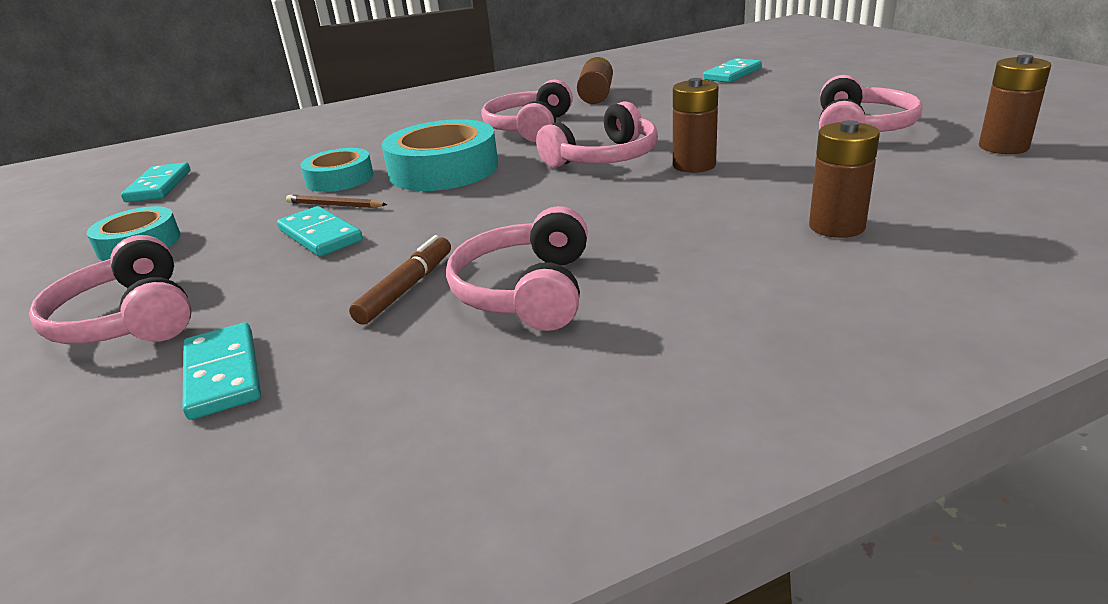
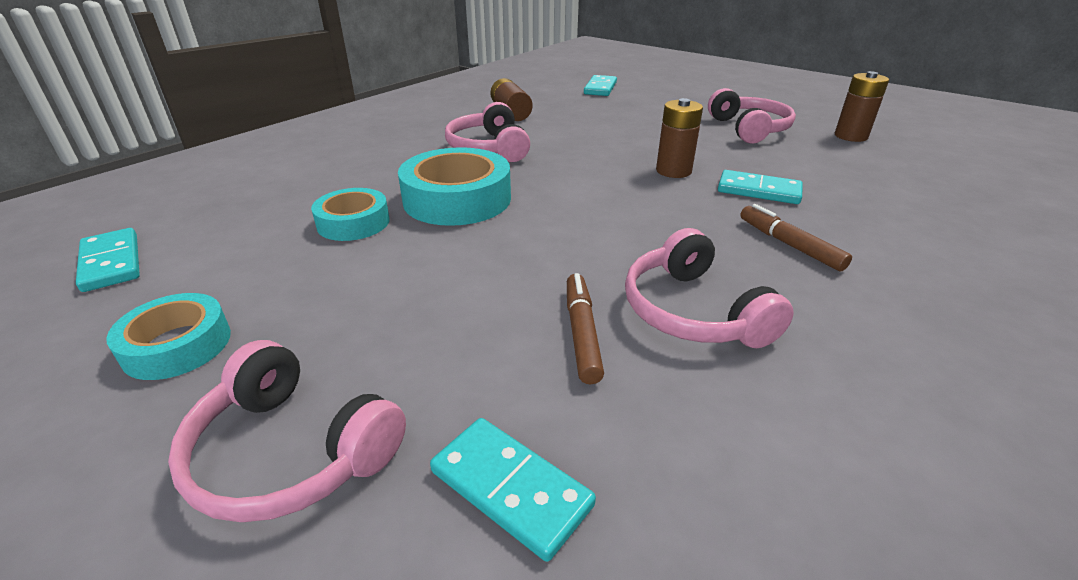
camera: 30 degrees left, 5 degrees up
(320, 235) = (413, 292): turquoise domino -> turquoise domino (758, 191)
(334, 205) = (386, 254): brown pencil -> none
(604, 158) = (594, 171): pink headphones -> none
(720, 251) = (789, 245): none -> brown marker
(836, 226) = (836, 211): brown battery -> none

